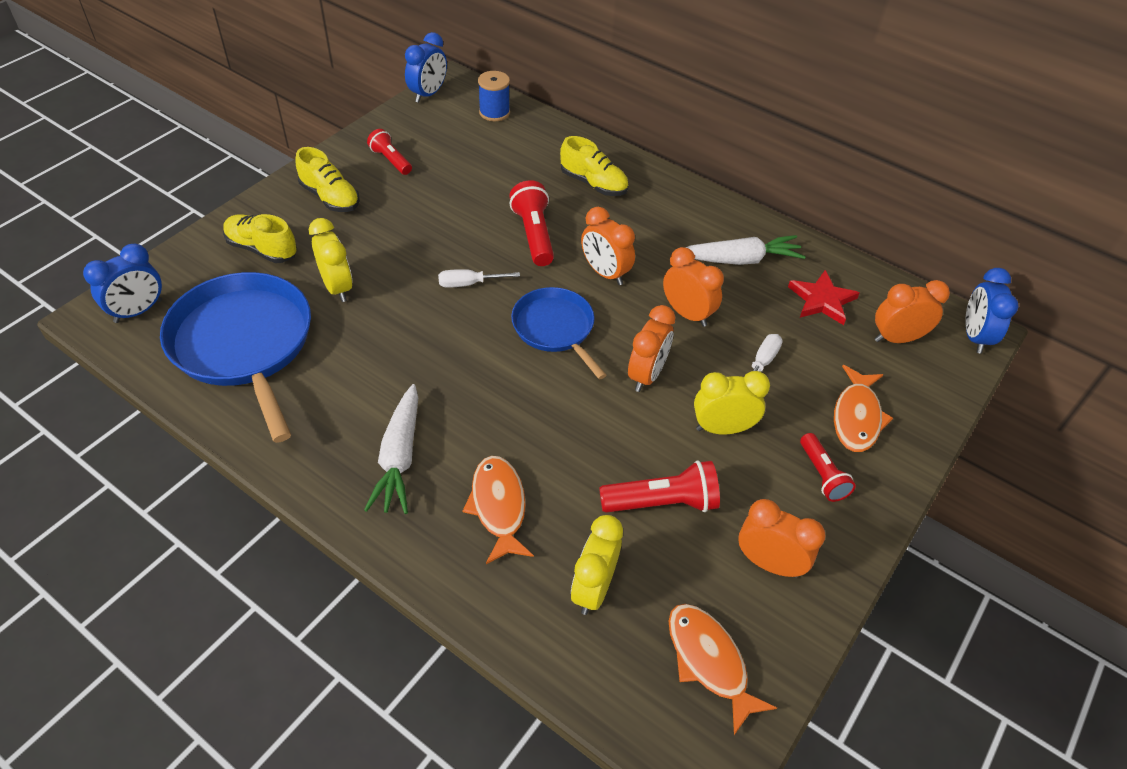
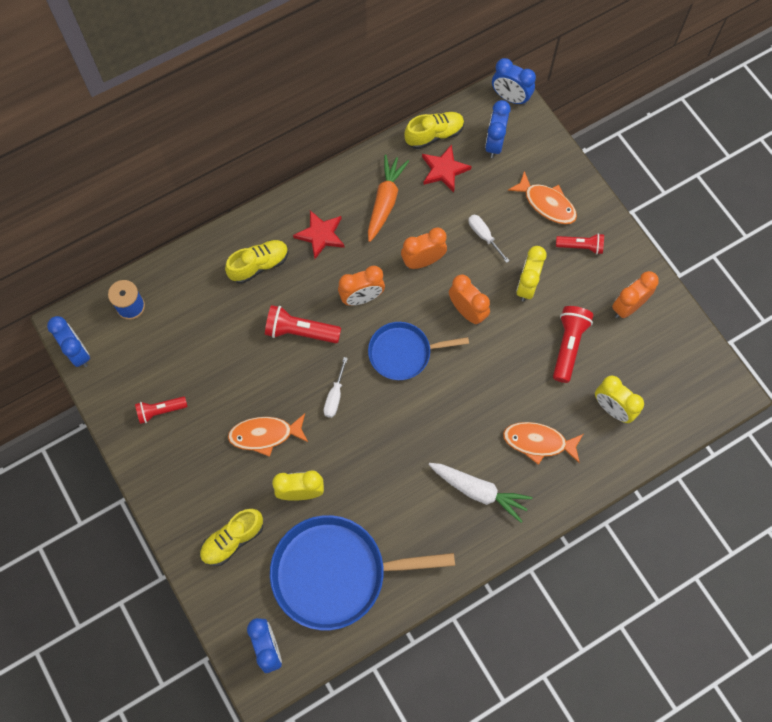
camera: 65 degrees left, 20 degrees up
(330, 197) = (189, 472): yellow shoe -> yellow shoe (434, 135)
(660, 219) = (320, 235): none -> red star
(709, 661) = (675, 367): orange fish -> orange fish (265, 435)
(741, 260) = (385, 201): white carrot -> orange carrot
(897, 338) = (494, 144): orange clock -> blue clock

